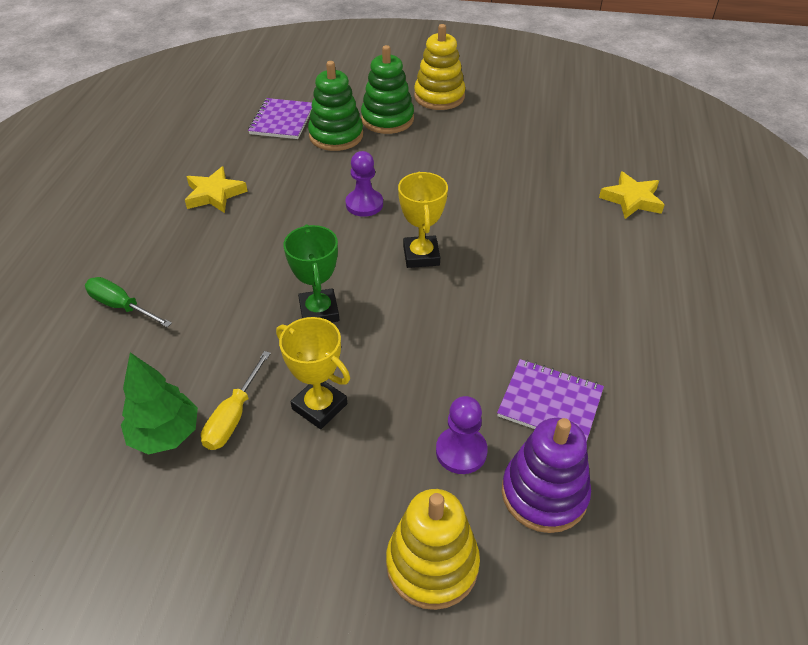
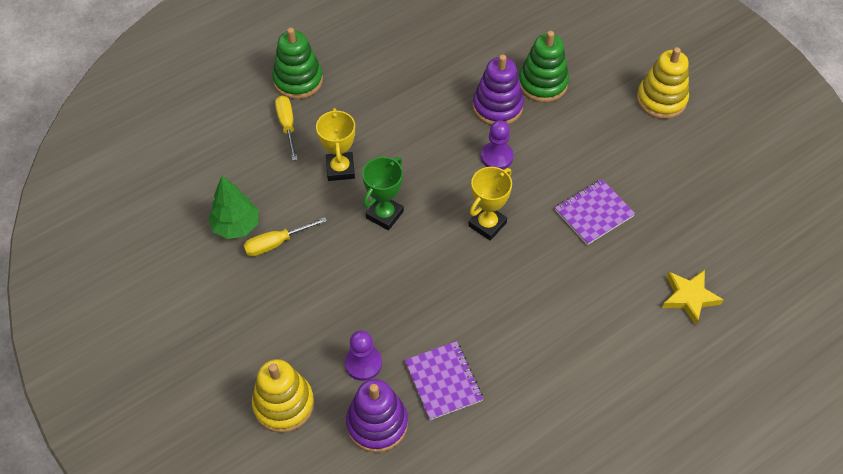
camera: 45 degrees right, 10 degrees up
(121, 306) = (287, 125): green screwdriver -> yellow screwdriver
(214, 194) = (413, 78): yellow star -> none
(282, 120) = (520, 43): purple notebook -> purple notebook (594, 213)
(318, 171) = (497, 107): none -> purple stacking toy
(319, 406) = (322, 274): yellow trophy -> yellow trophy (340, 169)
(387, 119) = (596, 94): green stacking toy -> green stacking toy (298, 80)

